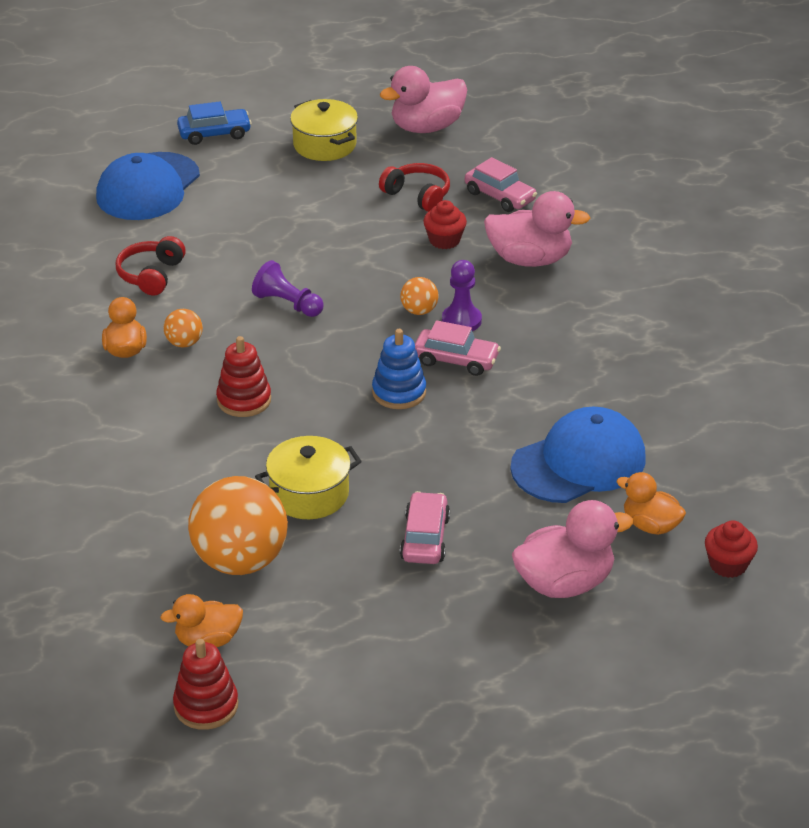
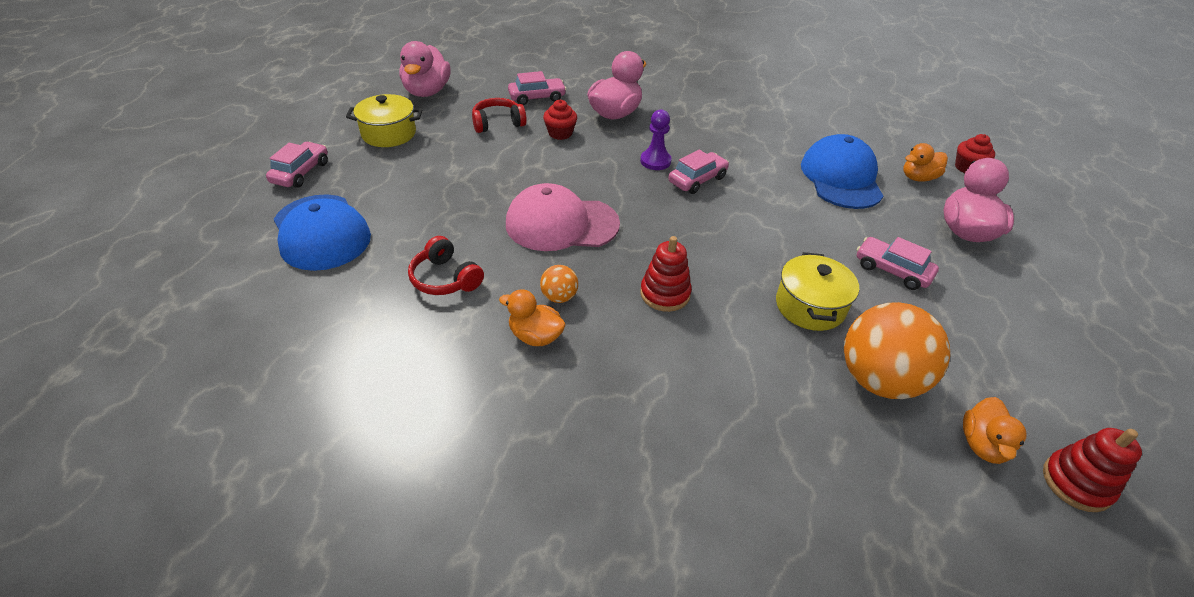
camera: 60 degrees left, 5 degrees up
(214, 134) = (300, 172): blue car -> pink car
(287, 304) = (561, 224): purple pawn -> pink cap
(399, 392) = (714, 216): blue stacking toy -> none
(419, 311) = (628, 172): orange ball -> none

